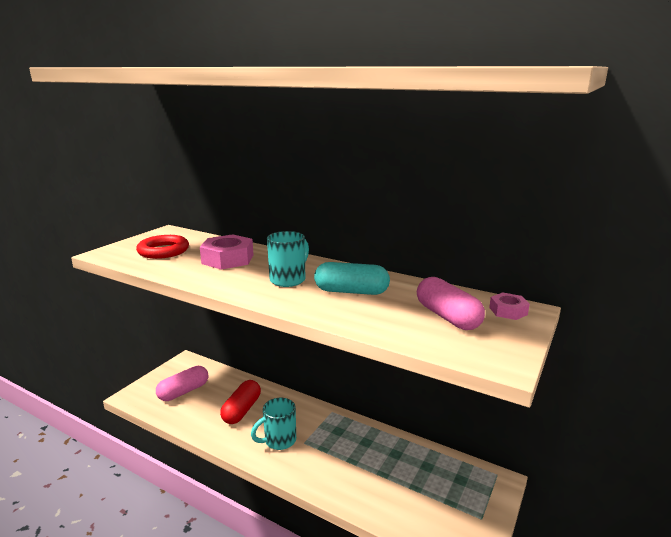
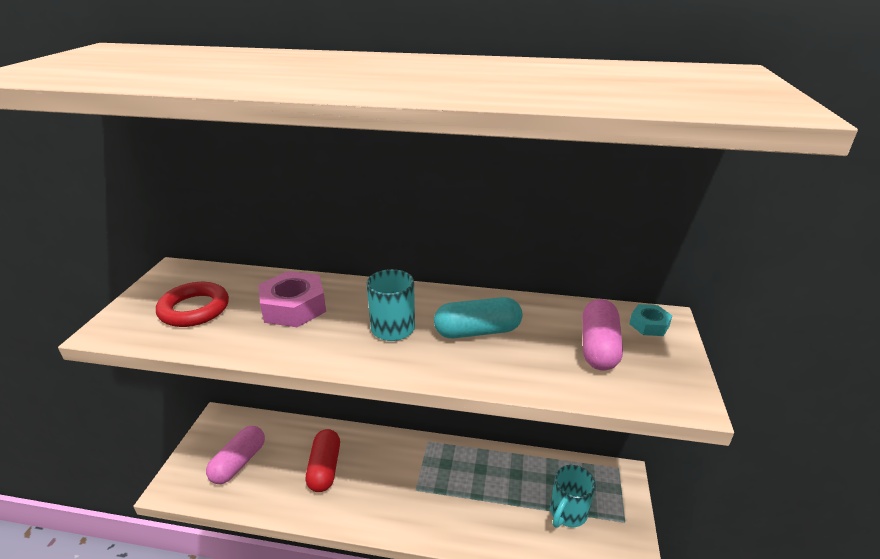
camera: 20 degrees left, 10 degrees up
(279, 441) = (387, 495): turquoise mug -> turquoise mug (567, 513)
(447, 317) = (599, 347): pink capsule -> pink capsule turned 60 degrees clockwise
(508, 311) = (649, 325): pink nut -> turquoise nut

